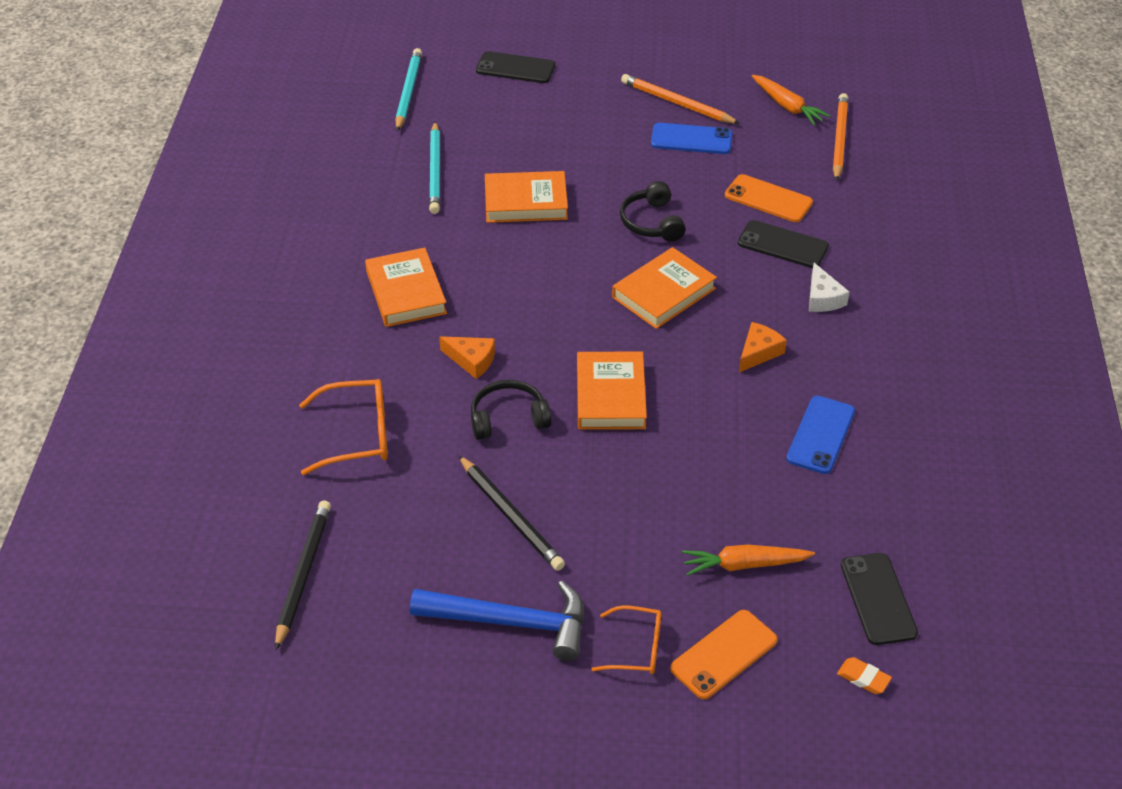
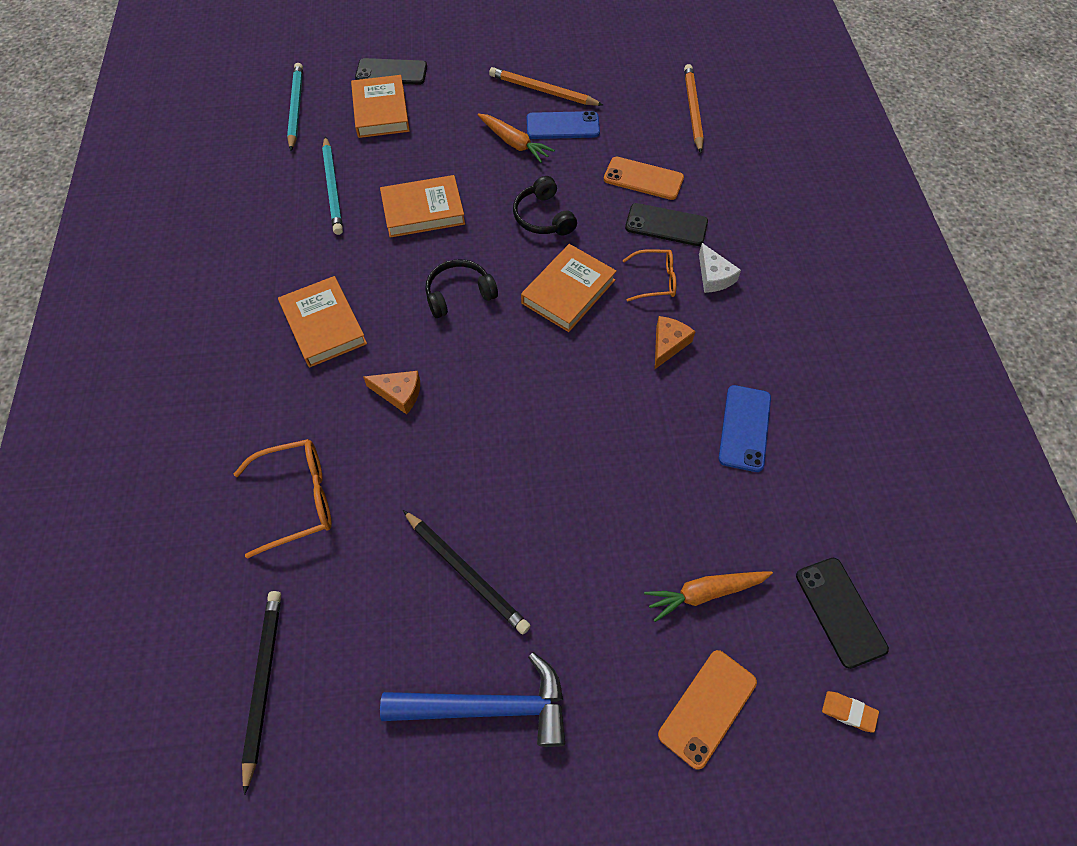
camera: 10 degrees left, 15 degrees up
(508, 418) = (445, 455): black headphones -> black headphones (459, 294)
(611, 395) = (539, 414): orange book -> orange book (381, 111)
(636, 648) = (619, 716): orange glasses -> orange glasses (655, 280)
(787, 106) = (640, 82): orange carrot -> orange carrot (514, 143)

